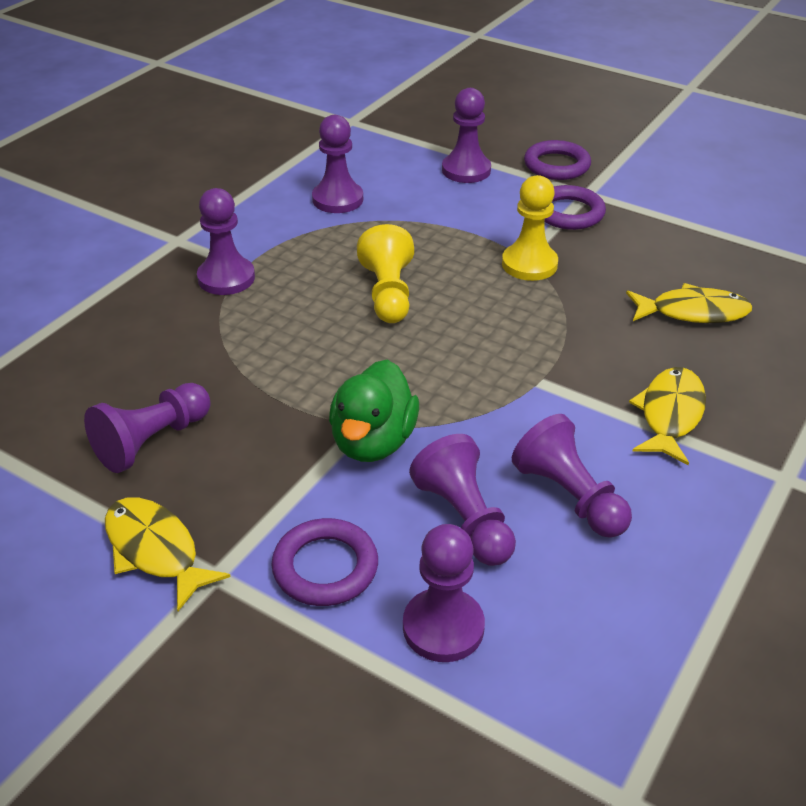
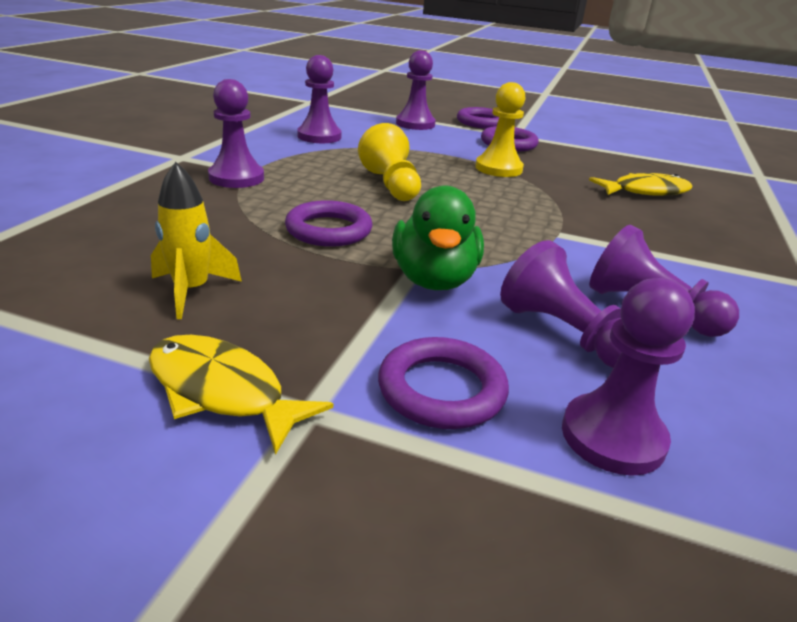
camera: 15 degrees left, 10 degrees down
(152, 441) = (191, 291): purple pawn -> yellow rocket
(296, 365) = (328, 230): none -> purple ring
(670, 415) = (684, 250): yellow fish -> none

